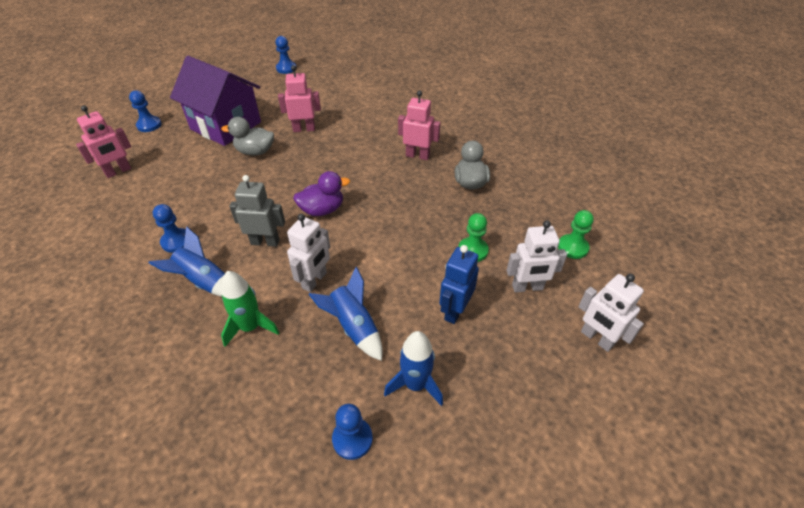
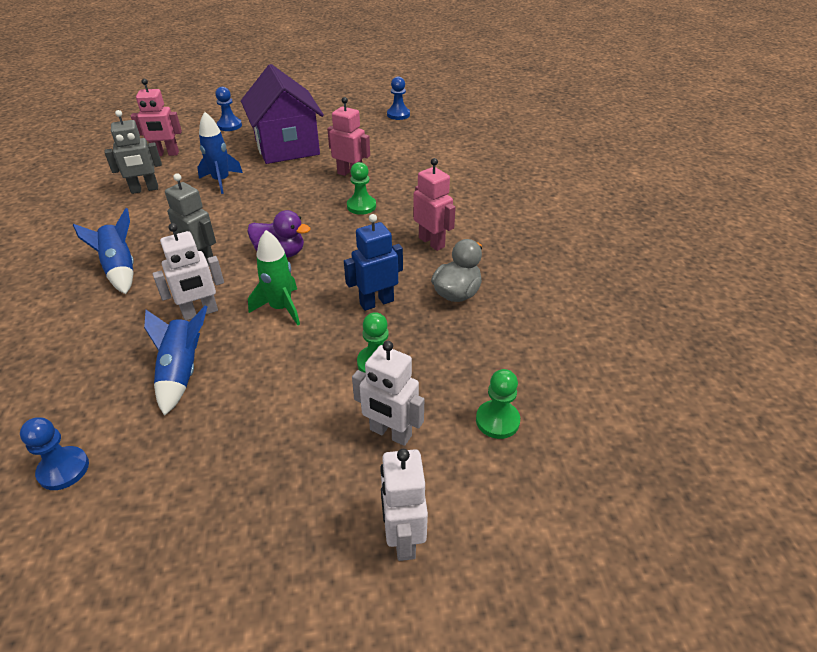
camera: 35 degrees right, 5 degrees down
(138, 210) = (144, 189): none -> grey robot
(176, 241) = (140, 227): blue pawn -> none
(250, 327) = (107, 324): green rocket -> green rocket (281, 308)
(255, 152) = (284, 178): grey duck -> none
(340, 150) = (361, 206): none -> green pawn
(415, 384) = (168, 458): blue rocket -> blue rocket (221, 181)
(455, 311) = (287, 412): blue robot -> blue robot (376, 302)

